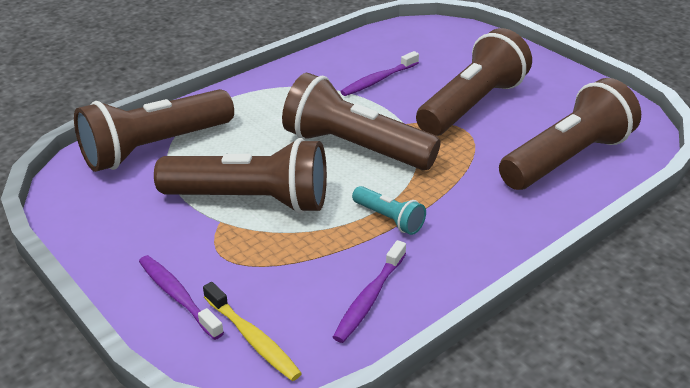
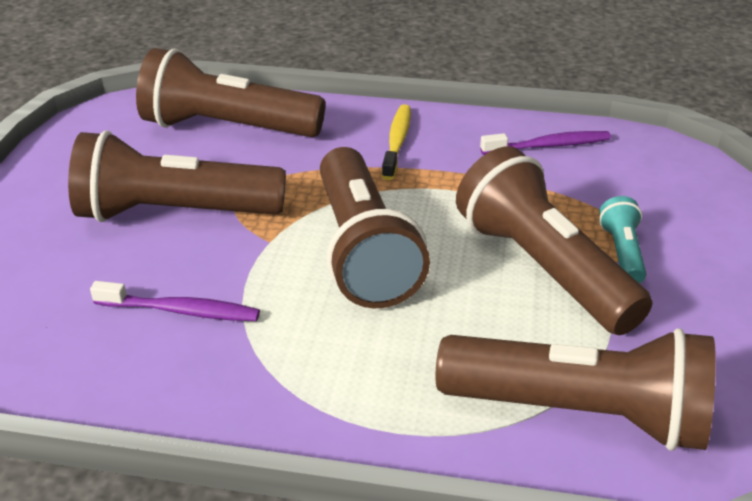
camera: 130 degrees left, 0 degrees up
(178, 296) = (704, 231): purple toothbrush -> none
(252, 338) = (668, 173): yellow toothbrush -> yellow toothbrush (397, 142)
(389, 219) = (446, 178): turquoise flashlight -> turquoise flashlight (622, 253)

